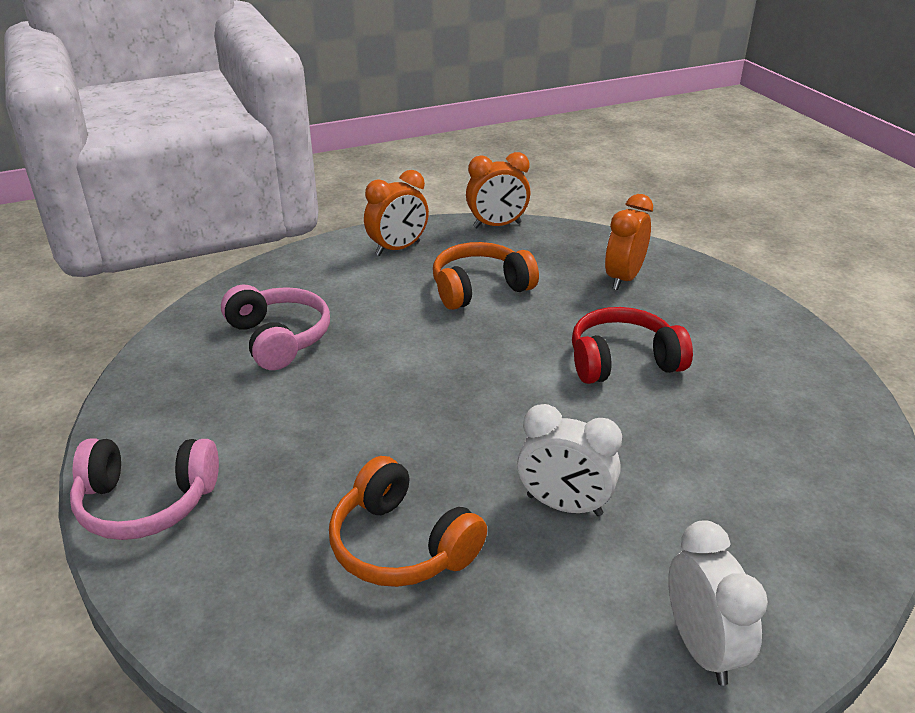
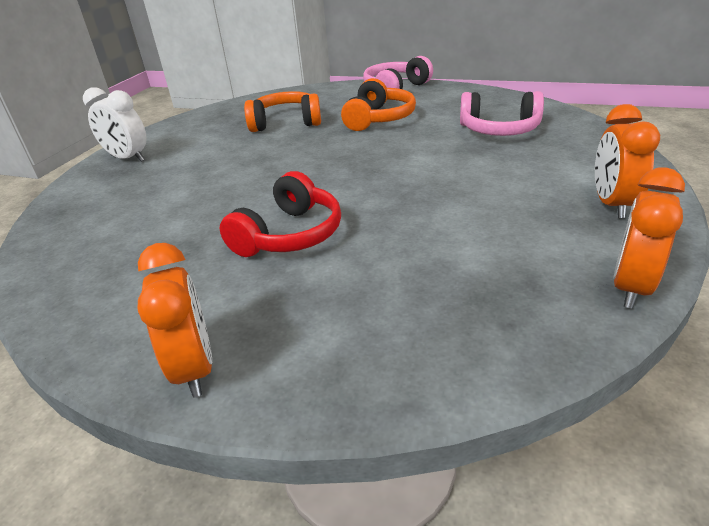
camera: 135 degrees right, 0 degrees up
(479, 288) = (482, 217): orange headphones -> orange headphones (378, 119)
(564, 505) = (233, 160): white clock -> none
(623, 278) = (398, 313): orange clock -> orange clock (194, 368)

